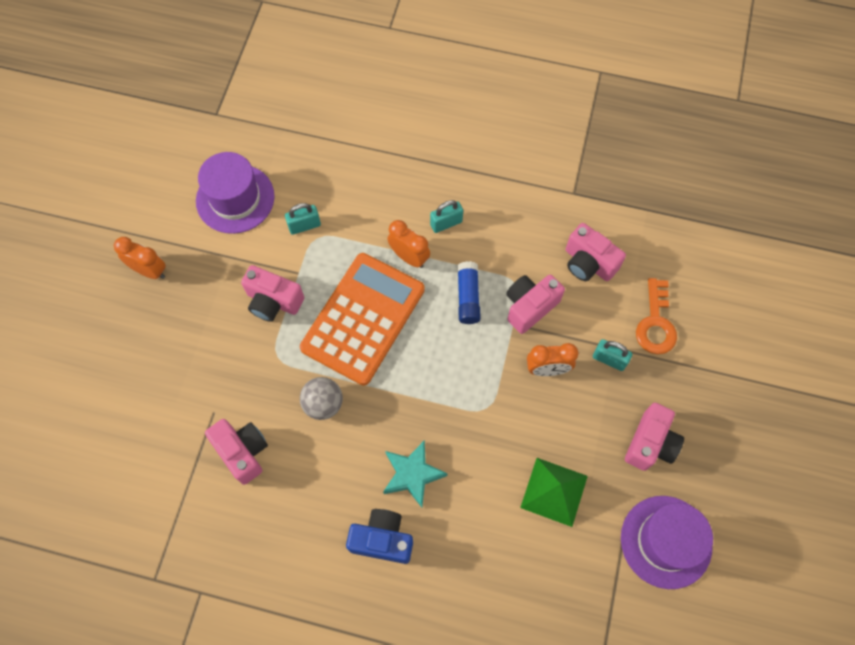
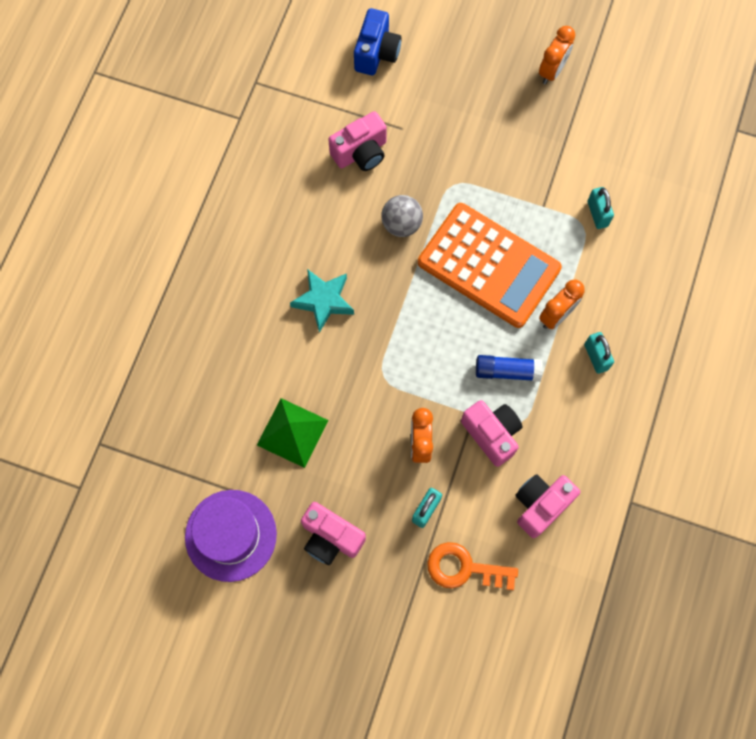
camera: 95 degrees right, 5 degrees up
(235, 198) = (631, 148): purple hat -> none
(273, 301) = (512, 182): pink camera -> none
(382, 539) = (266, 270): blue camera -> blue camera (376, 53)

